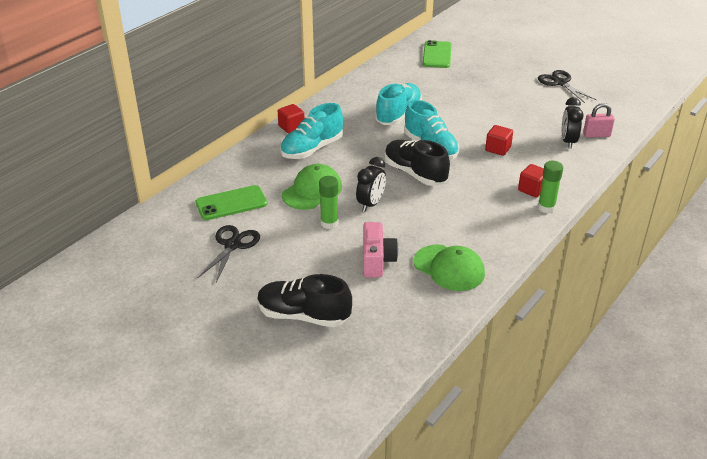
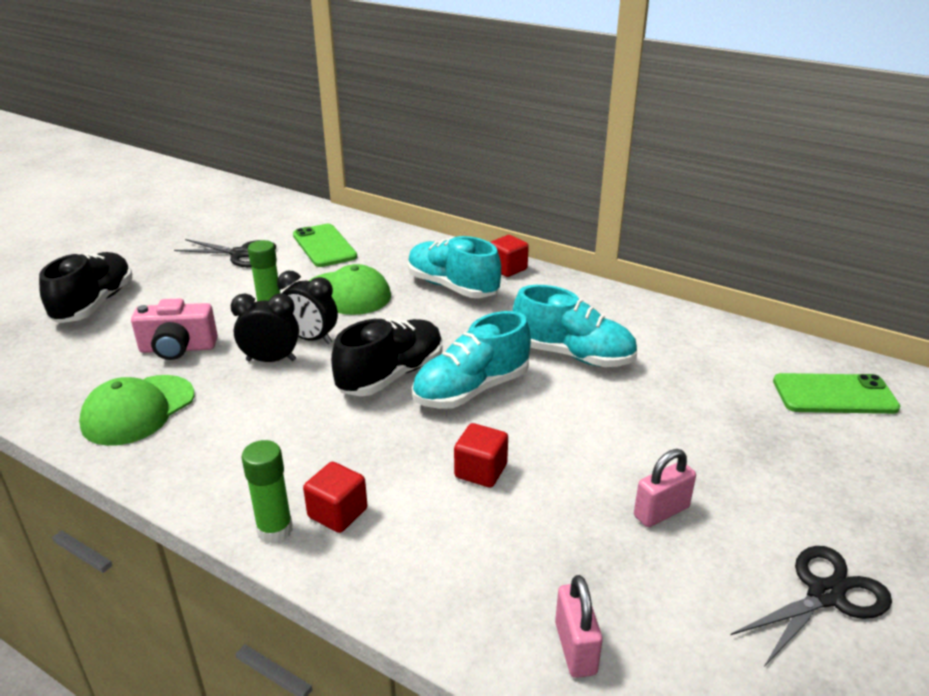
camera: 85 degrees right, 5 degrees down
(520, 107) = (661, 512): none -> pink padlock
(568, 142) = (530, 586): black clock -> black clock (271, 360)

